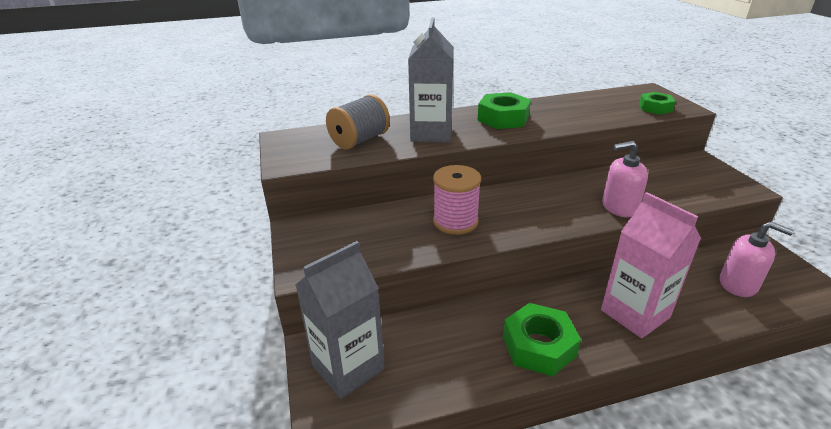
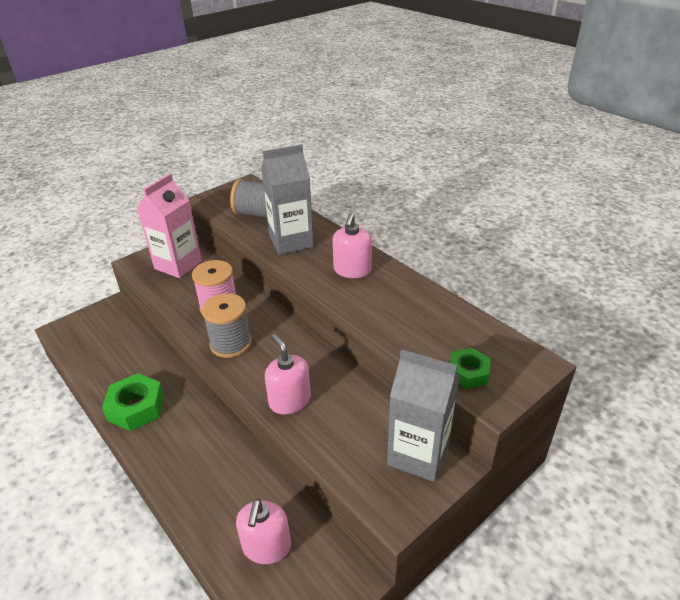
camera: 65 degrees right, 5 degrees up
(348, 367) = (98, 325): grey carton -> grey carton (418, 454)
(503, 118) = (352, 270): green nut -> pink soap dispenser
(522, 224) = (231, 343): none -> grey spool
(635, 314) = (191, 462): pink carton -> pink carton (178, 265)

